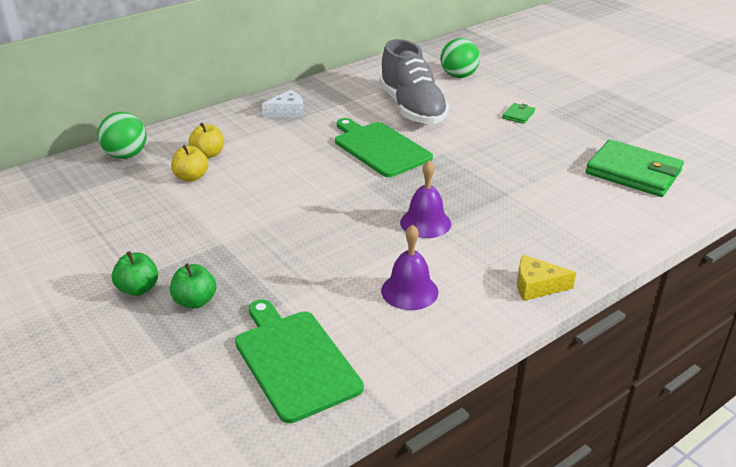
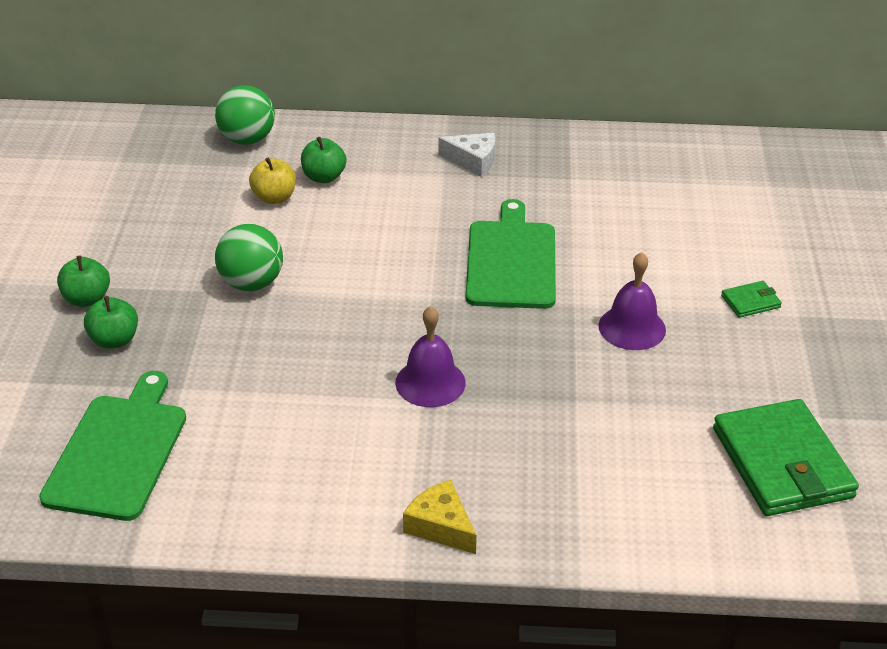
camera: 40 degrees right, 5 degrees up
(208, 154) = (324, 177): yellow apple -> green apple
(409, 291) = (307, 449): purple bell -> purple bell (632, 327)
(412, 109) = (624, 225): grey shoe -> none
(458, 76) = (755, 205): green ball -> green ball (251, 283)

